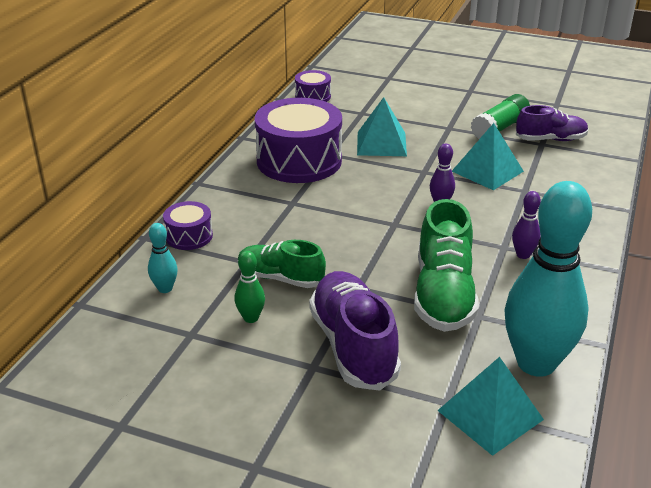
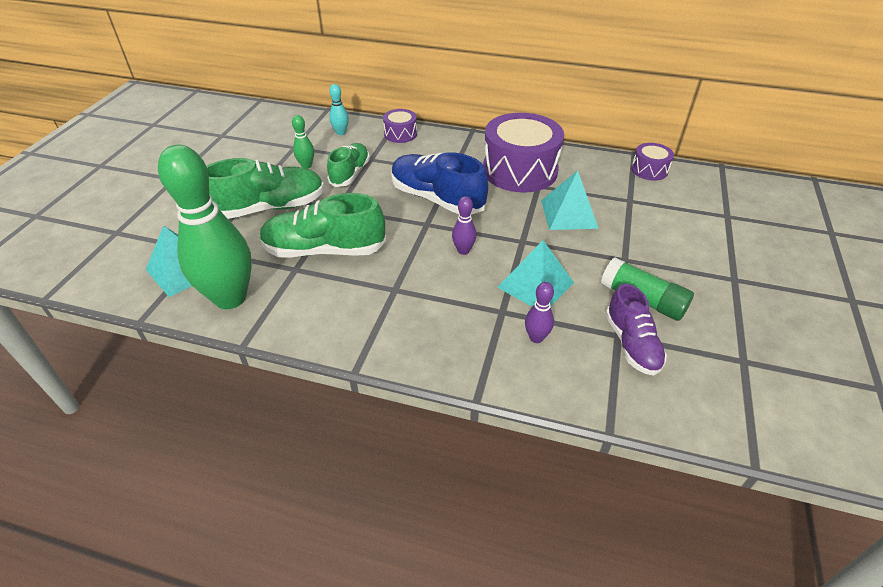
camera: 85 degrees right, 10 degrees up
(347, 215) = (437, 199): none -> blue shoe
(353, 346) = (270, 208): purple shoe -> green shoe
(523, 255) = (381, 301): purple bowling pin -> purple bowling pin (536, 338)
(536, 363) = (230, 298): turquoise bowling pin -> green bowling pin

